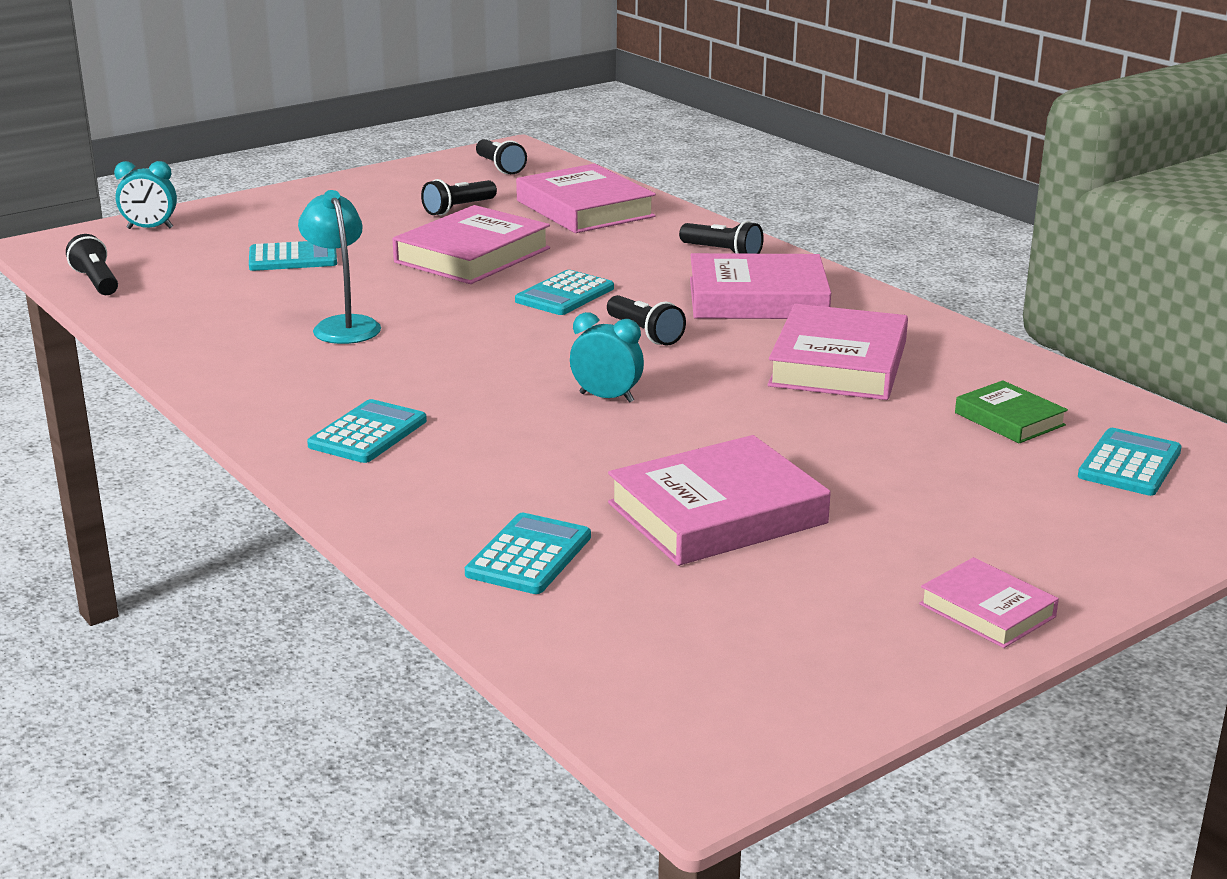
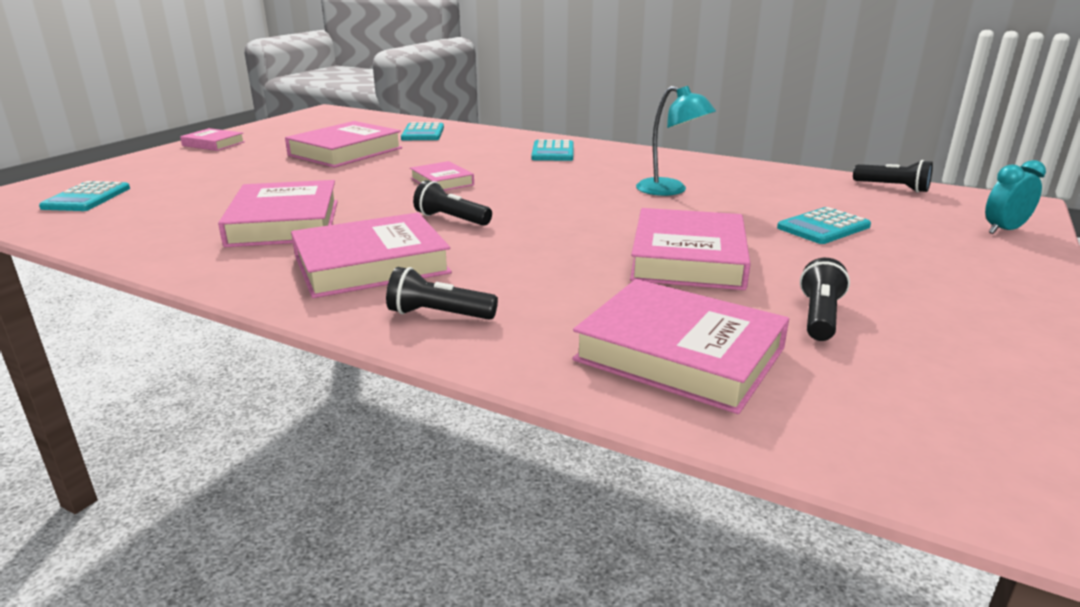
camera: 155 degrees right, 0 degrees up
(500, 167) = (952, 429): black flashlight -> none
(565, 295) = (550, 237): turquoise calculator -> none
(606, 397) = (442, 181): turquoise clock -> pink book
(1009, 419) = (157, 209): green book -> none

